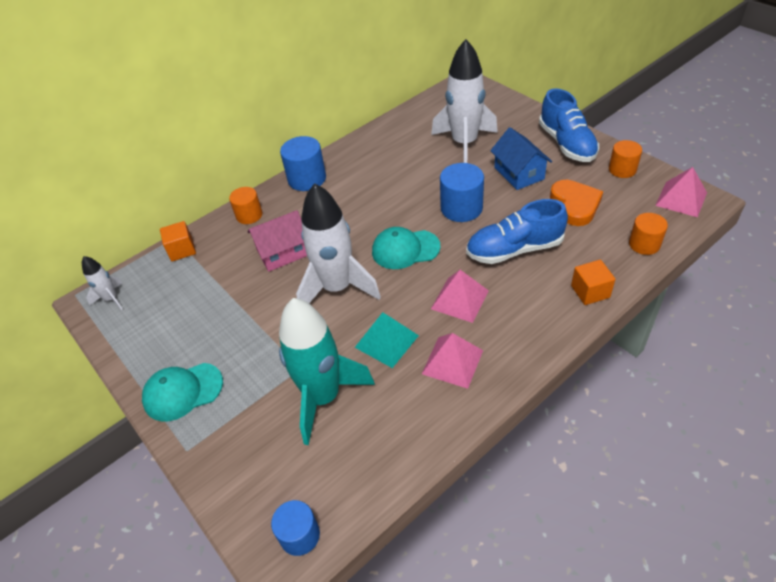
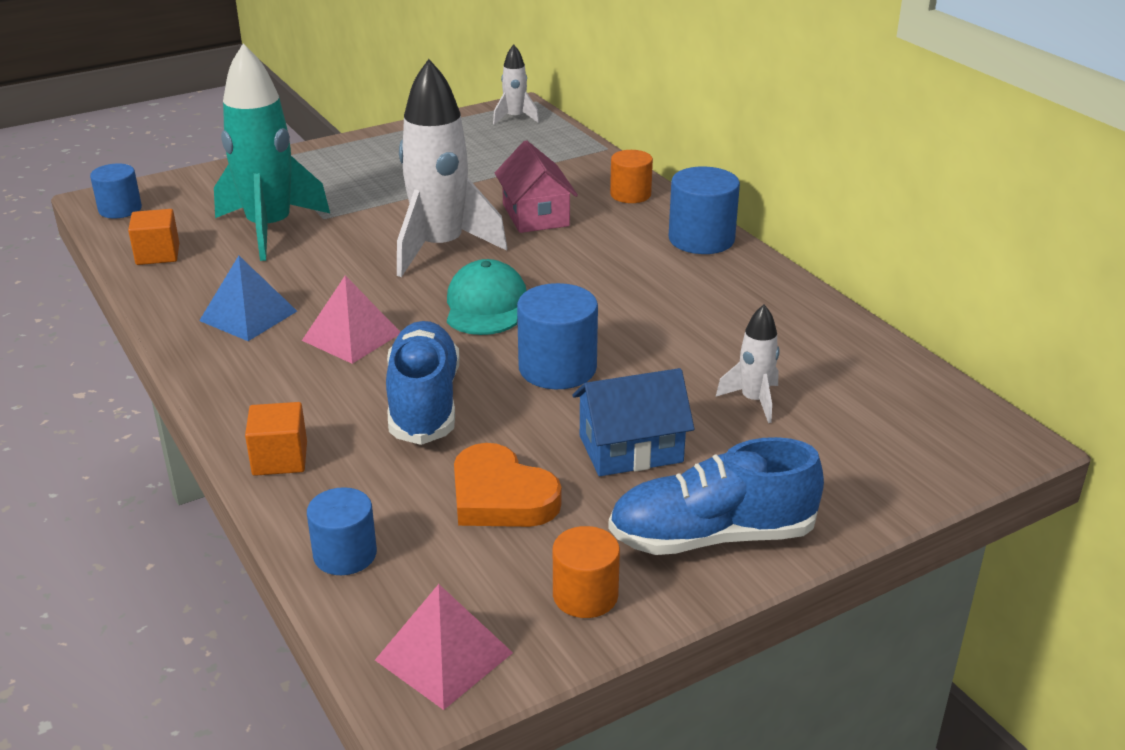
camera: 95 degrees right, 15 degrees down
(182, 250) = (580, 153): orange cube -> orange cube (158, 254)
(182, 391) = (344, 156): turquoise cap -> none
(386, 341) = (320, 274): turquoise pyramid -> none
(452, 362) = (248, 316): pink pyramid -> blue pyramid
(464, 144) = (754, 401): white rocket -> white rocket, size x0.47
(575, 205) = (501, 496): orange heart -> orange heart turned 45 degrees clockwise
(644, 244) = (345, 554): orange cylinder -> blue cylinder

